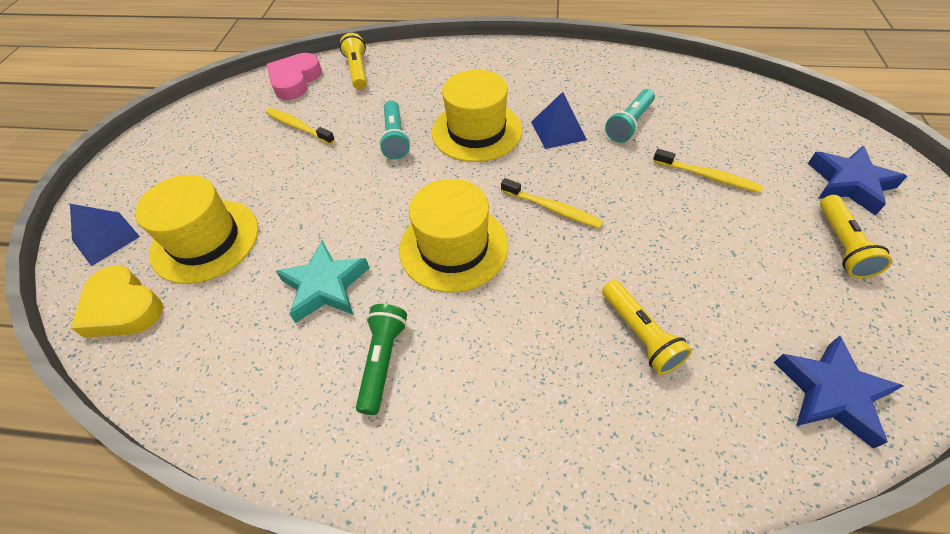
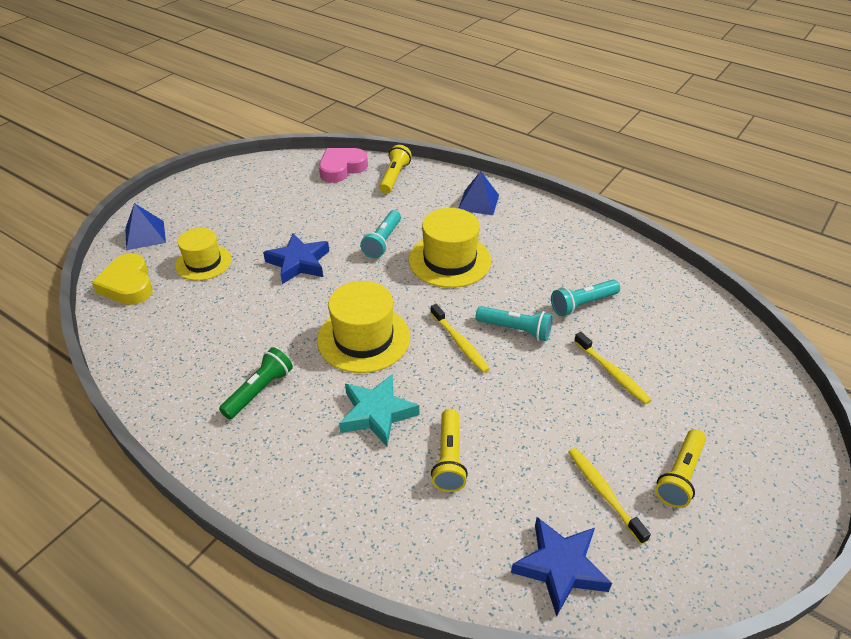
camera: 25 degrees right, 10 degrees down
(205, 240) = (203, 262): yellow hat -> yellow hat, size x0.66
(298, 127) = (319, 205): yellow toothbrush -> yellow toothbrush (603, 493)
(325, 286) = (257, 326): turquoise star -> turquoise star (377, 413)
(558, 130) = (516, 285): blue pyramid -> blue pyramid (478, 202)
(592, 173) = (515, 330): none -> turquoise flashlight
(849, 183) = (740, 433): blue star -> blue star (298, 263)

